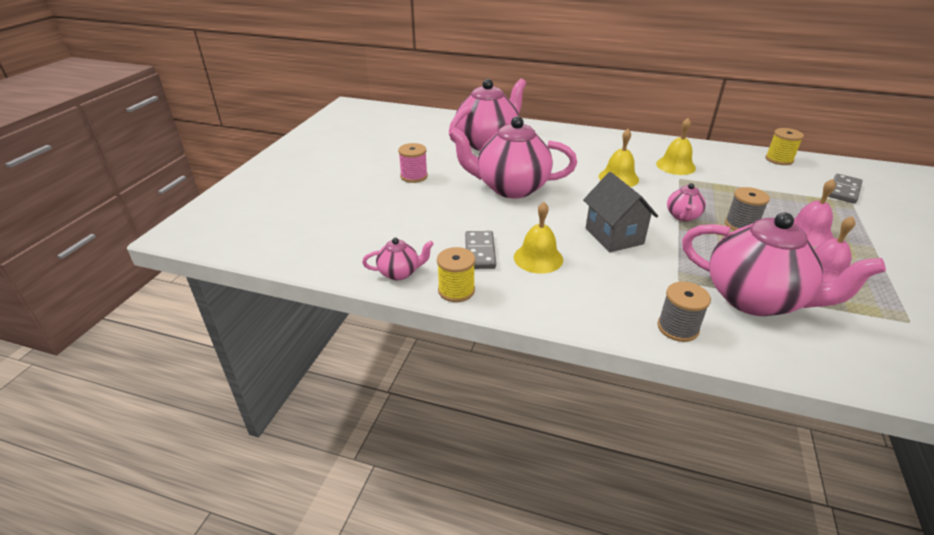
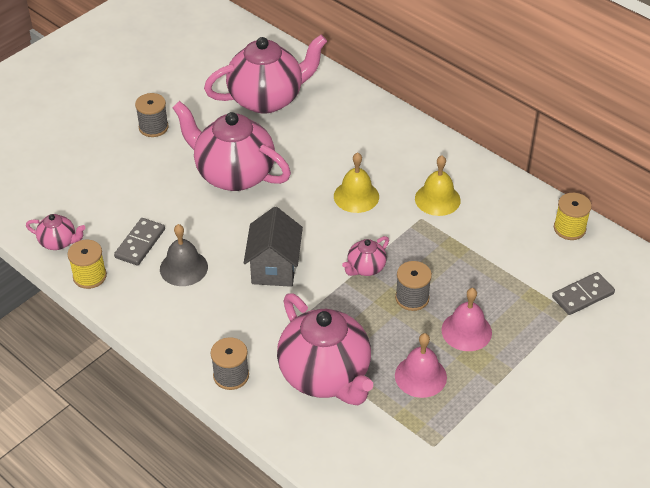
camera: 25 degrees right, 10 degrees up
(414, 176) = (153, 127): pink spool -> grey spool
(538, 258) = (183, 268): yellow bell -> grey bell

